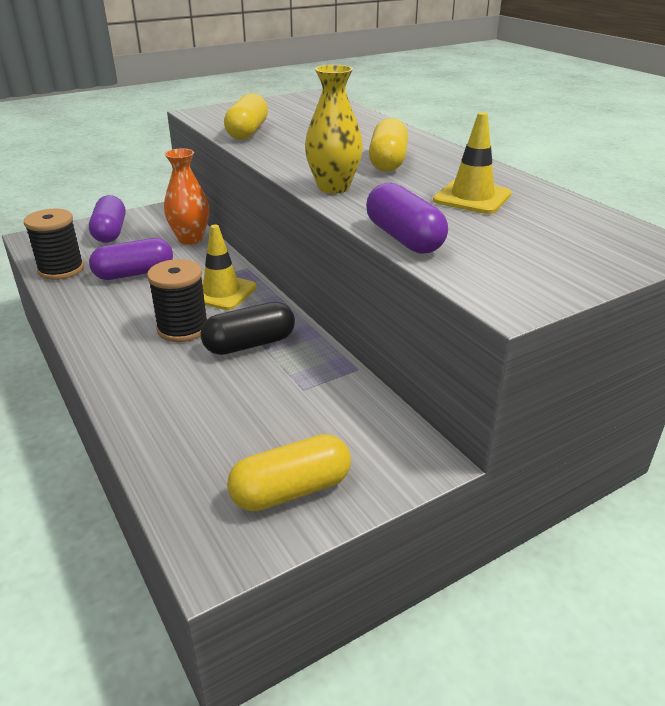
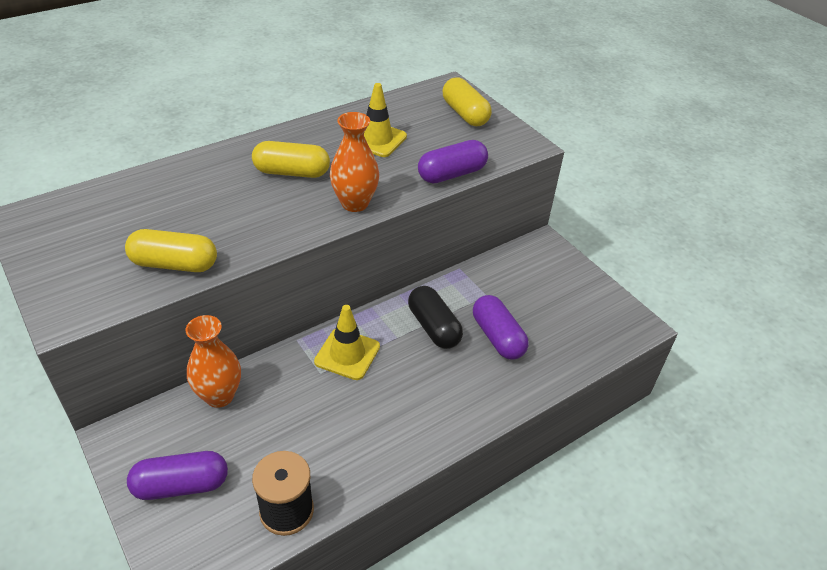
camera: 95 degrees left, 10 degrees up
(134, 274) = (303, 433): purple capsule -> purple capsule (498, 337)
(183, 328) = (413, 373): black spool -> none
(291, 490) = (583, 298): yellow capsule -> yellow capsule (465, 114)
(333, 187) = (355, 203): yellow vase -> orange vase

